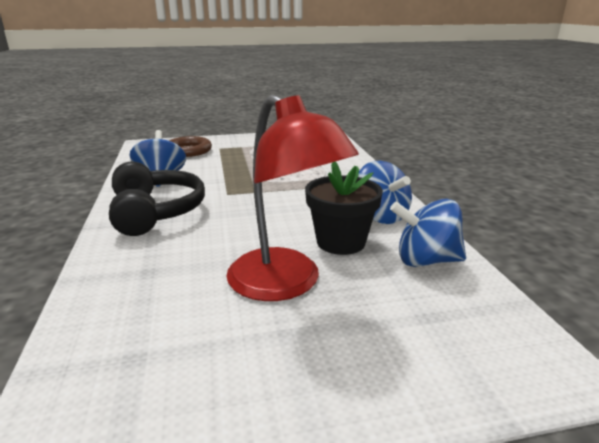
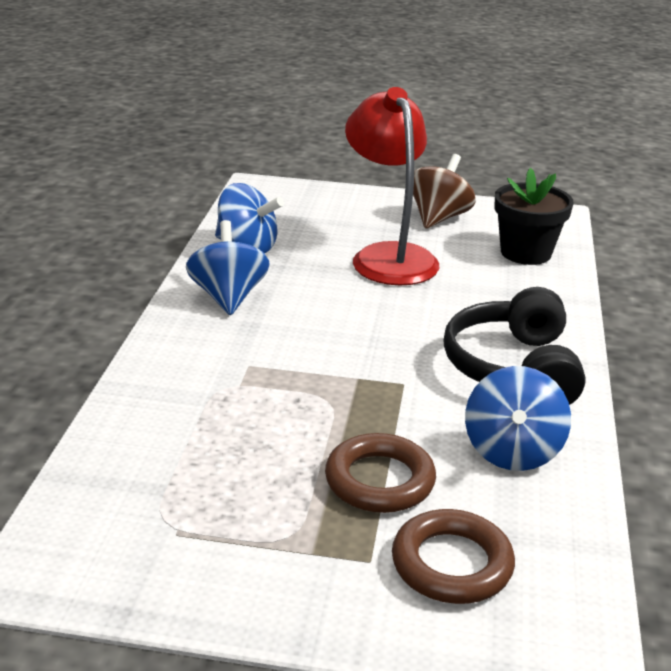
camera: 160 degrees left, 5 degrees up
(224, 162) = (379, 480): none -> brown ring
(251, 375) = (438, 218): none -> brown spinning top
(341, 242) = (307, 279): black flower pot -> black flower pot (525, 253)

